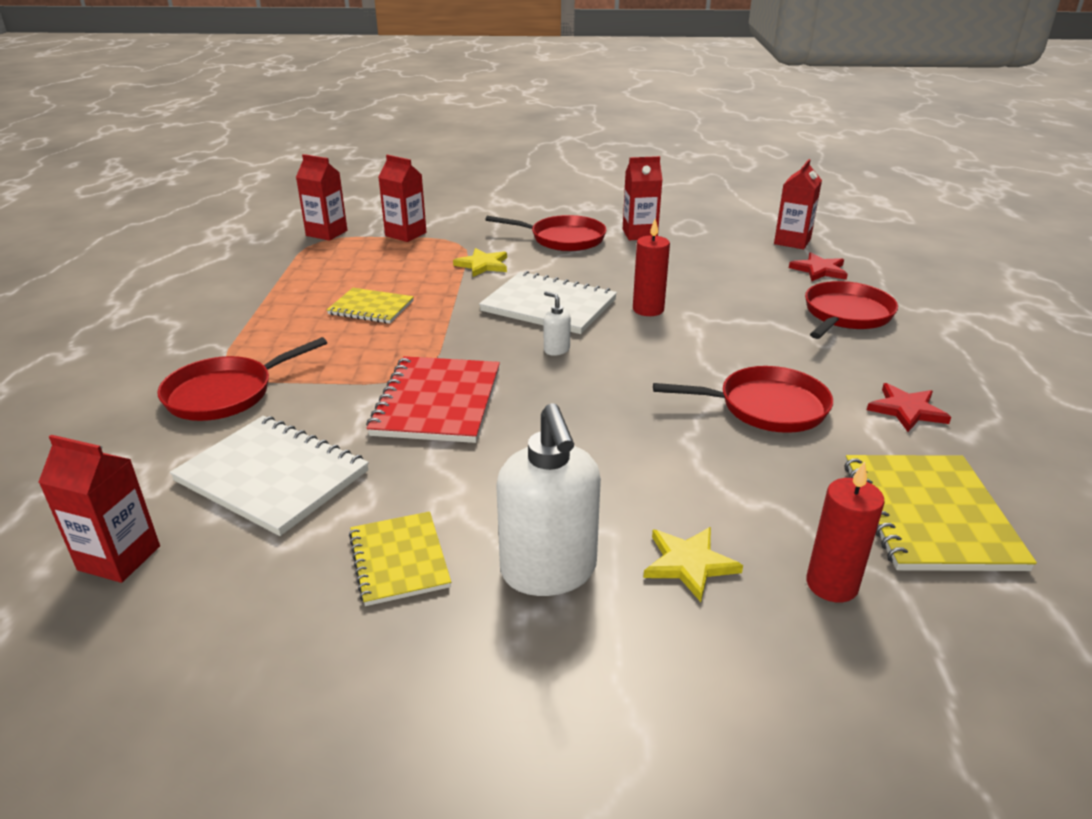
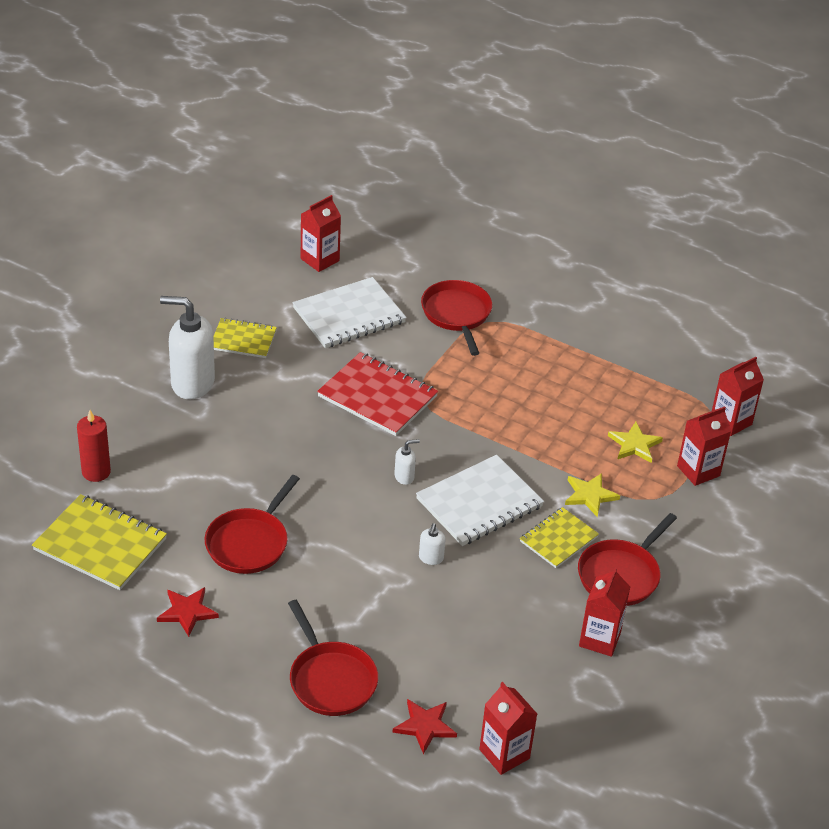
camera: 115 degrees right, 10 degrees up
(371, 308) = (543, 406): yellow notebook -> yellow notebook (558, 539)
(648, 309) = (431, 558): red candle -> white soap dispenser
(689, 564) = (153, 431): yellow star -> yellow star (634, 445)

